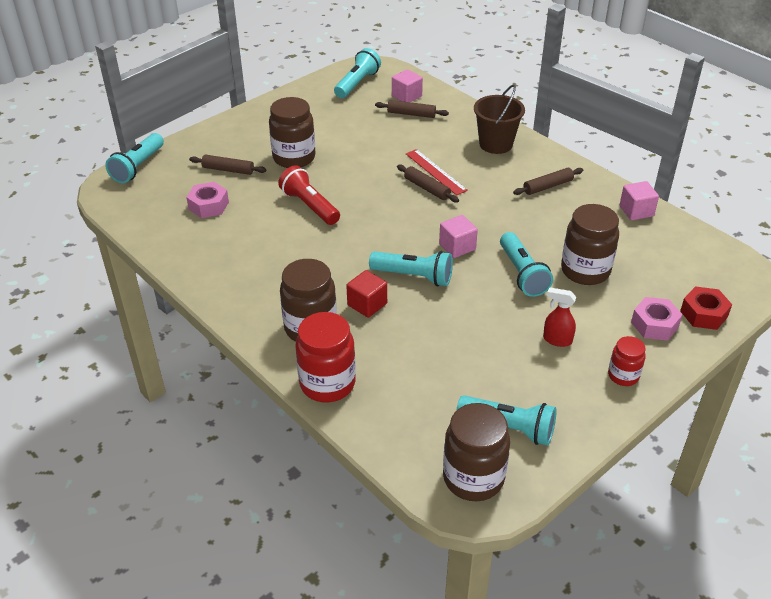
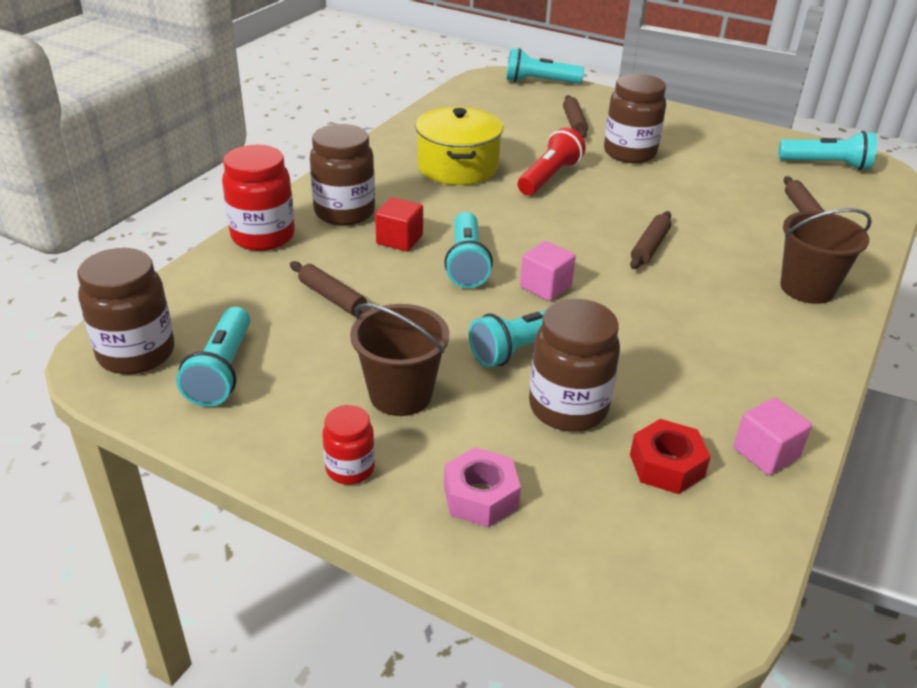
camera: 70 degrees right, 5 degrees down
(208, 206) = (506, 125): pink nut -> none
(267, 249) = (457, 167): none -> yellow pot
(406, 96) = (841, 202): pink cube -> none
(435, 172) = (692, 248): red ruler -> none
(548, 186) = (748, 349): brown rolling pin -> brown rolling pin (332, 298)
(557, 340) = (400, 394): red spray bottle -> brown bucket
(703, 314) = (538, 560): red nut -> red nut (666, 466)

